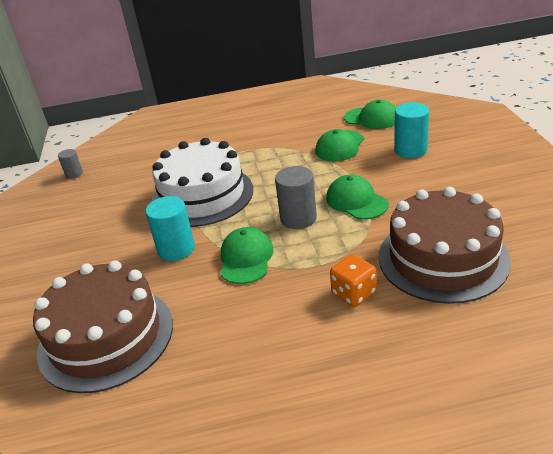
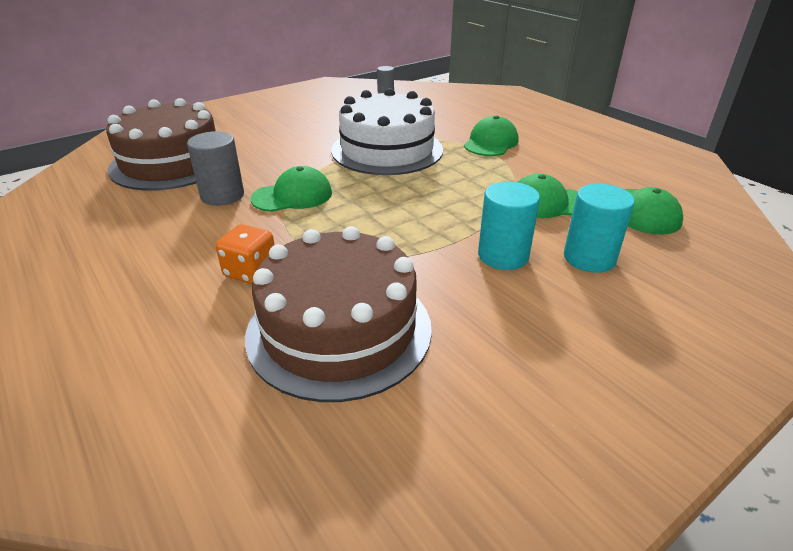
camera: 60 degrees right, 0 degrees up
(176, 249) = (295, 160): turquoise cylinder -> turquoise cylinder (503, 256)
(298, 218) = (375, 209): grey cylinder -> grey cylinder (222, 195)
(356, 201) = (432, 239): green cap -> green cap (491, 143)

